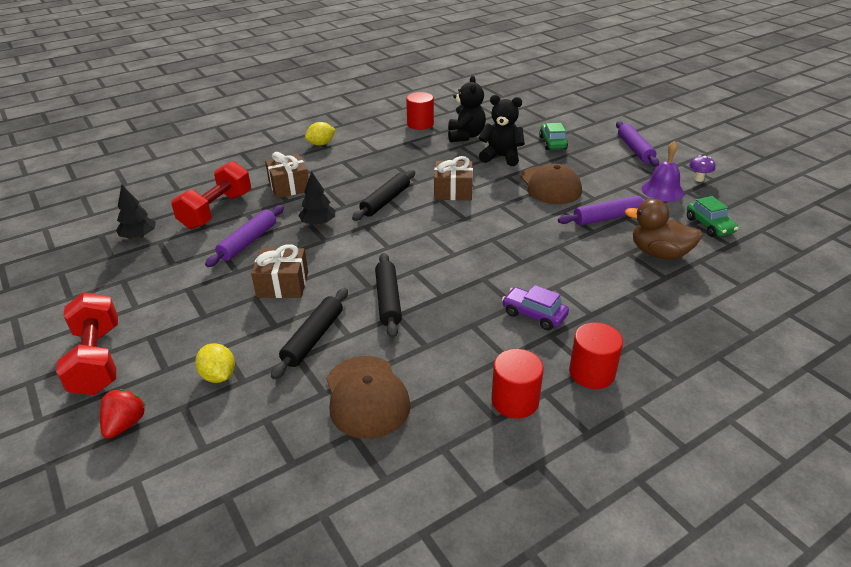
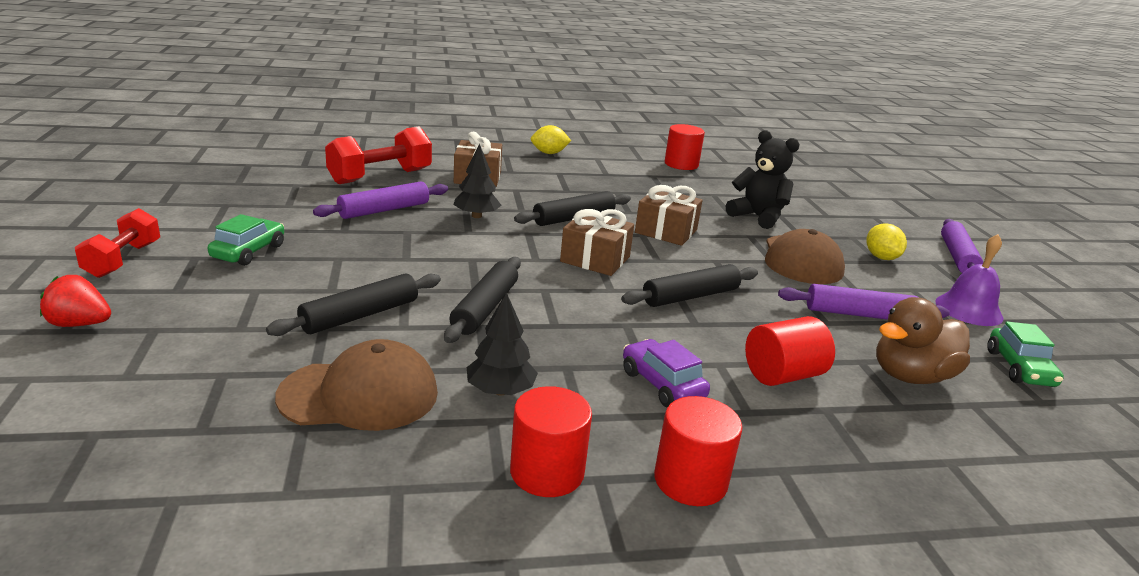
camera: 20 degrees right, 10 degrees down
(97, 360) = (123, 260): red dumbbell -> red dumbbell, size x0.66
(125, 424) = (80, 324): red strawberry -> red strawberry turned 120 degrees counterclockwise
(139, 236) = (281, 175): black tree -> black tree (500, 391)
(219, 376) = (221, 315): yellow lemon -> yellow lemon (881, 257)
(283, 284) = (380, 256): brown gift -> brown gift (595, 259)
(366, 397) = (360, 394): brown cap -> brown cap turned 105 degrees counterclockwise
(465, 136) = (728, 187): black teddy bear -> none
(505, 241) = (690, 296): none -> black rolling pin
(552, 143) = (840, 221): green car -> green car (248, 251)
(593, 280) = (782, 375): none -> red cylinder
(659, 253) = (911, 376): brown duck -> brown duck turned 75 degrees counterclockwise
(698, 179) = (1038, 312): purple mushroom -> none

